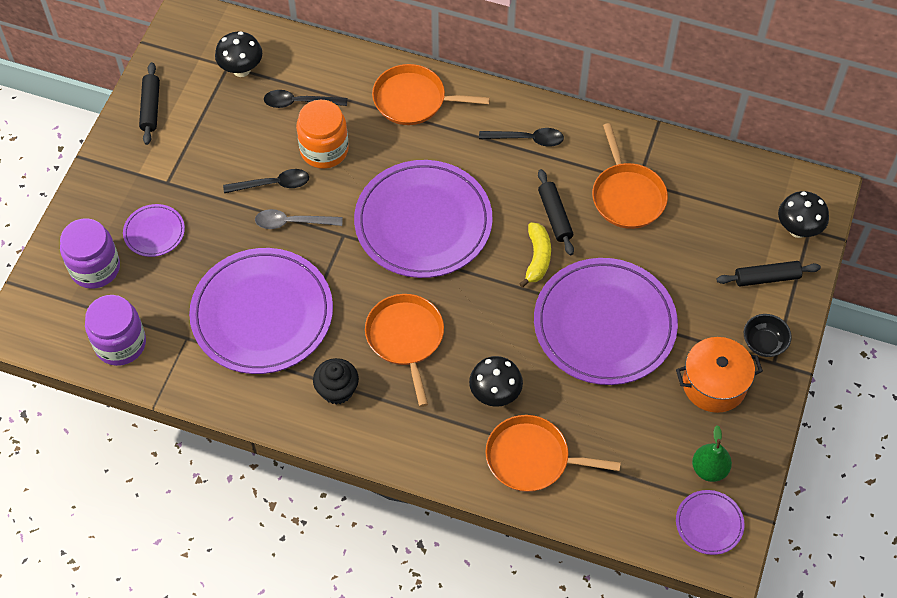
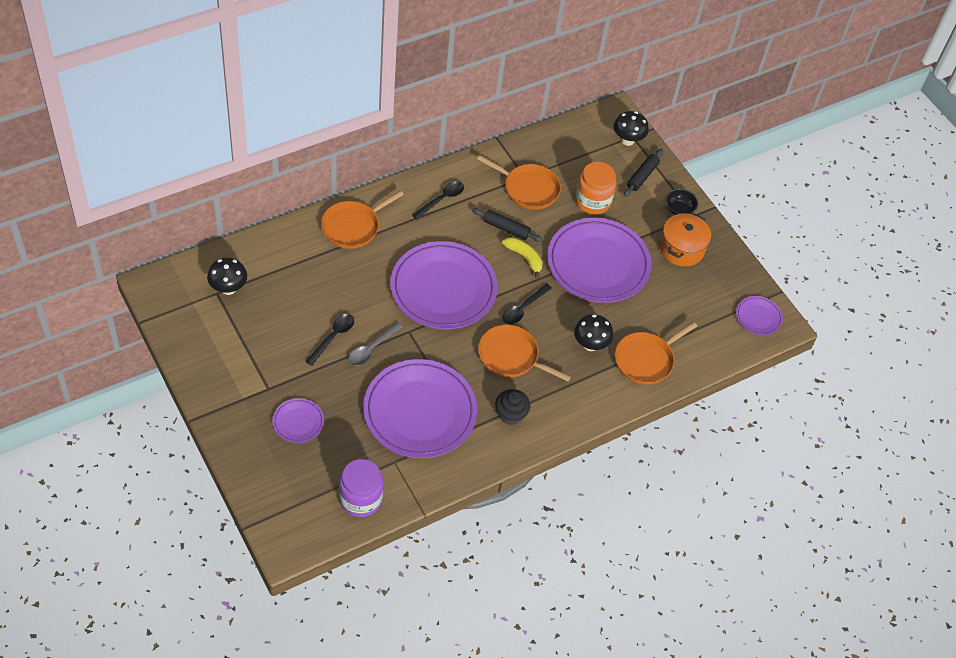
camera: 55 degrees left, 5 degrees down
(95, 268) = (289, 472): purple jar -> none
(151, 108) = (200, 355): black rolling pin -> none
(299, 102) = (289, 279): black spoon -> black spoon (523, 308)
(324, 150) = (338, 294): orange jar -> orange jar (592, 201)
(709, 469) = (728, 291): green pear -> none

